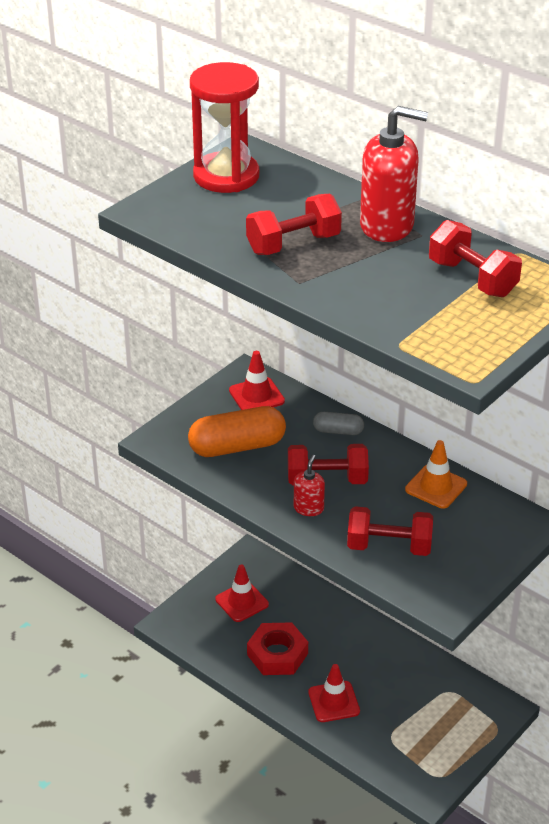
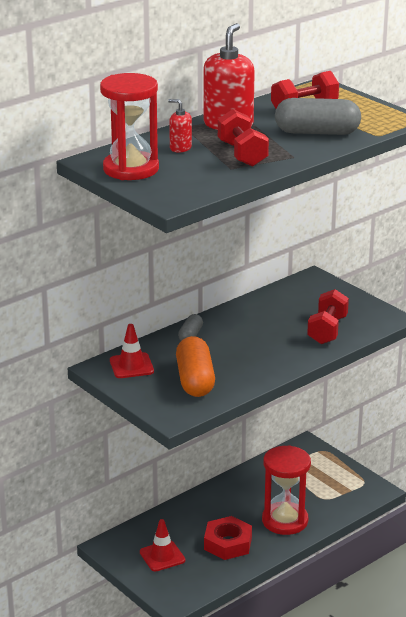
camera: 80 degrees left, 10 degrees down
(308, 508) = (278, 357): red soap dispenser -> red soap dispenser (180, 148)
(327, 480) = (247, 346): red dumbbell -> none
(334, 702) = (285, 521): red traffic cone -> red hourglass
(387, 294) = (317, 132): none -> grey capsule
(436, 487) = (267, 305): orange traffic cone -> none

